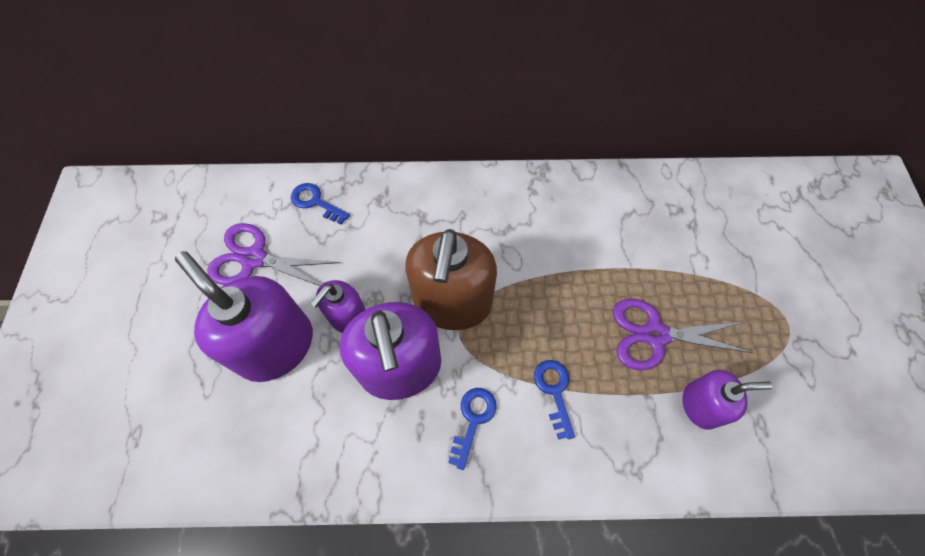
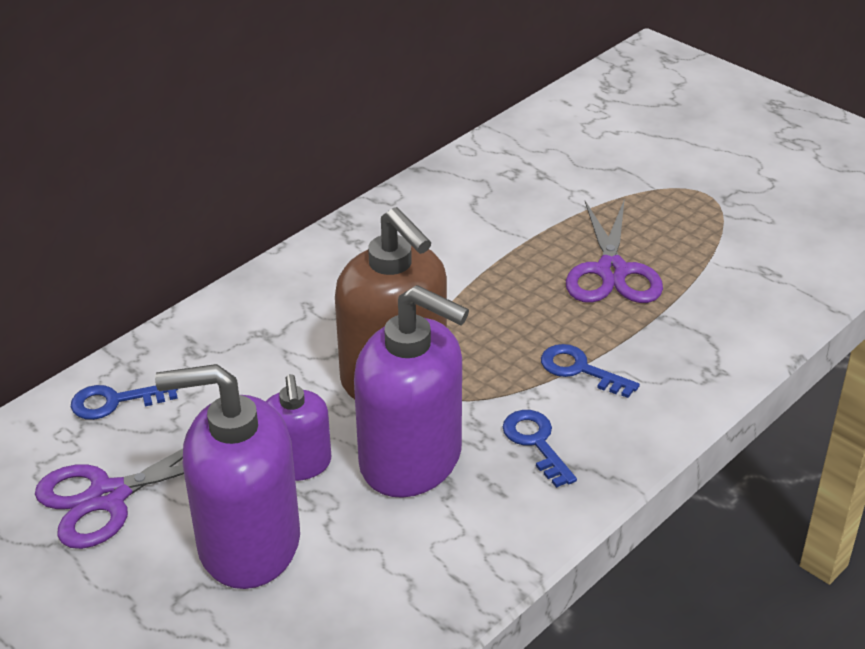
camera: 45 degrees left, 25 degrees down
(655, 335) = (612, 271): purple scissors -> purple scissors turned 45 degrees counterclockwise
(701, 405) = (708, 291): purple soap dispenser -> none

